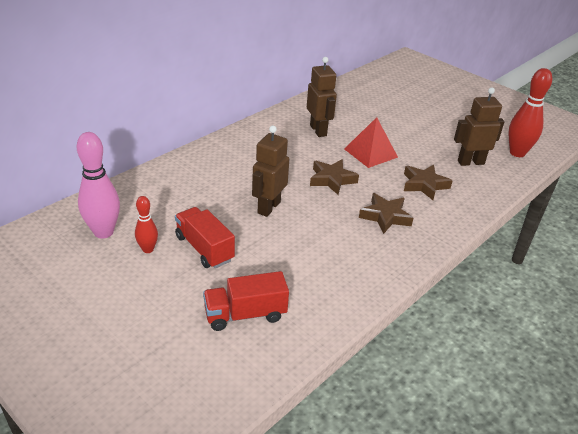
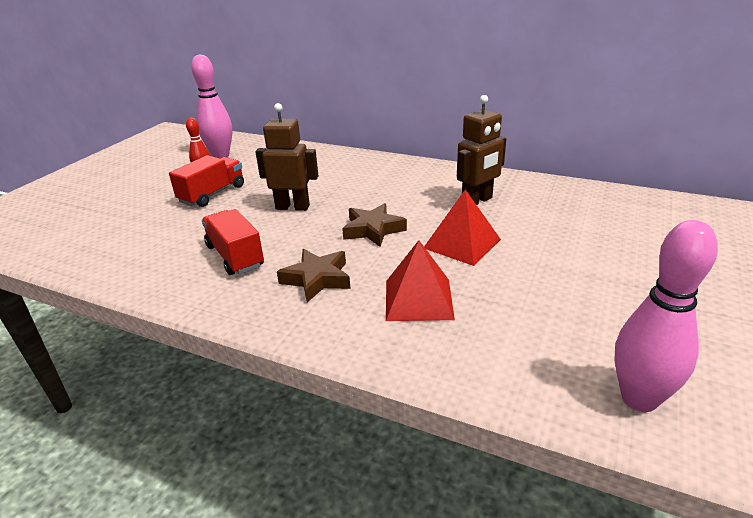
camera: 75 degrees right, 5 degrees down
(245, 314) = (122, 231): red truck -> red truck (235, 256)
(424, 185) = (418, 299): brown star -> red pyramid
(470, 162) = (533, 338): brown robot -> none
(517, 153) = (639, 399): red bowling pin -> pink bowling pin

